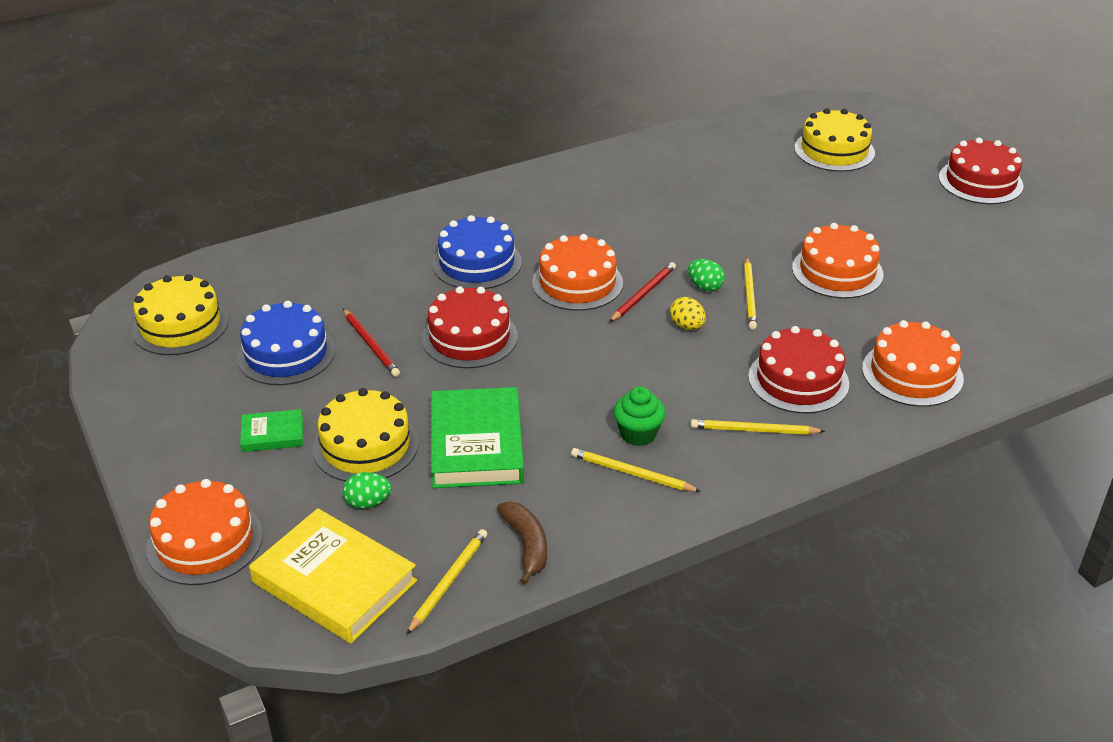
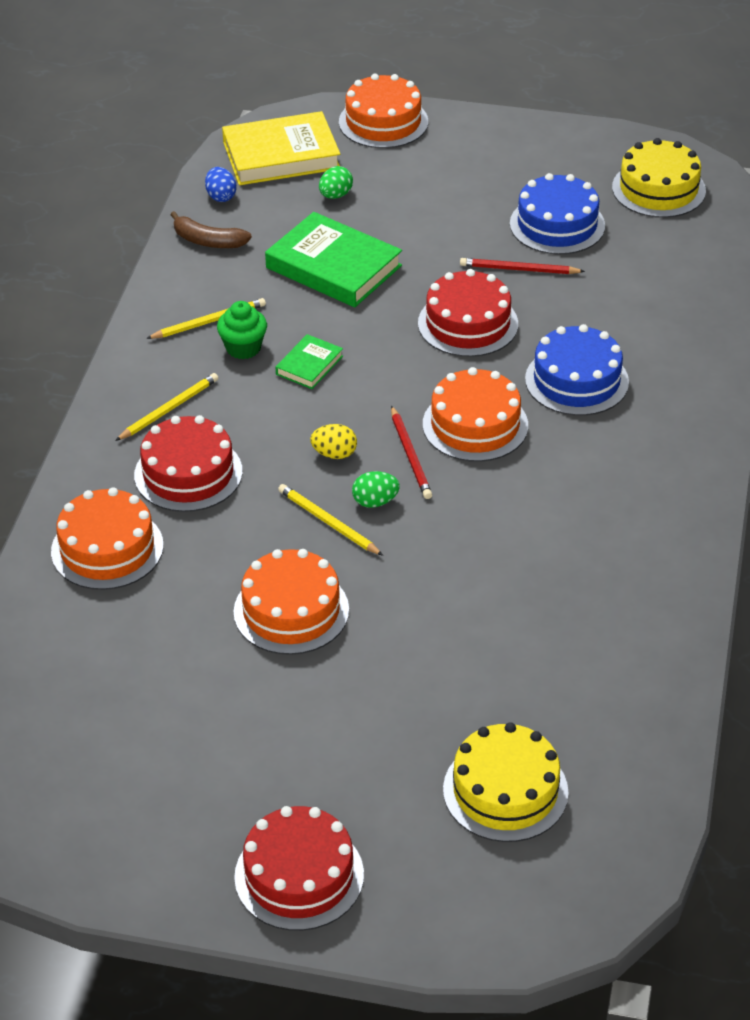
camera: 130 degrees right, 5 degrees up
(272, 434) = (461, 183): green book -> green book (309, 365)
(365, 445) = (396, 218): yellow cake -> none
(448, 582) = (221, 196): yellow pencil -> blue egg

